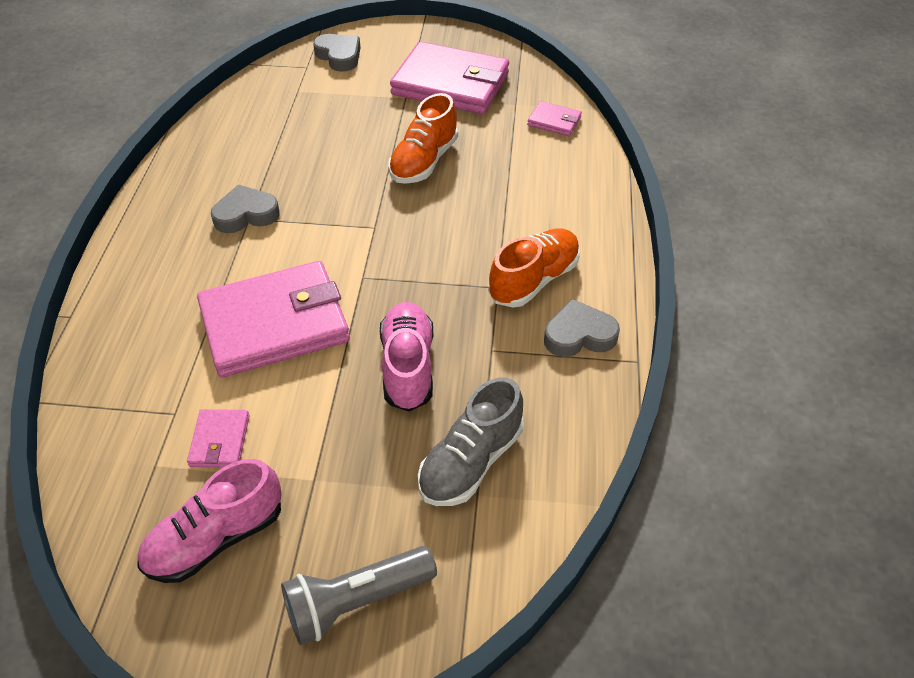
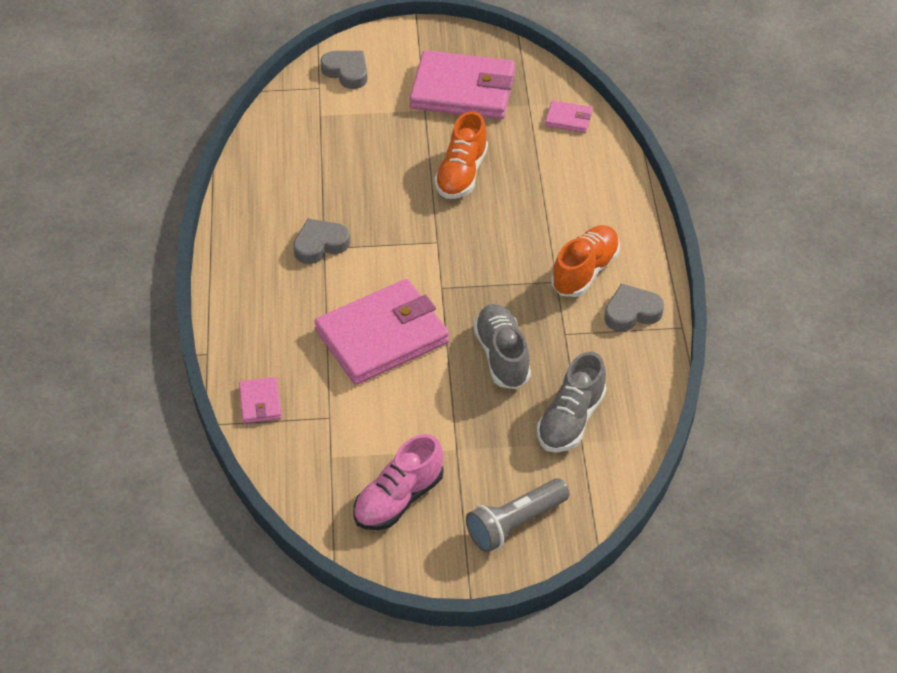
camera: 10 degrees left, 0 degrees up
(220, 441) = (374, 432): pink wallet -> pink wallet (260, 402)
(408, 367) = (502, 356): pink shoe -> grey shoe

